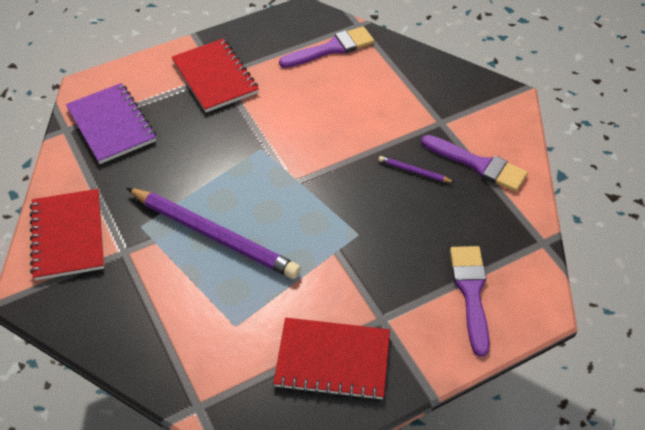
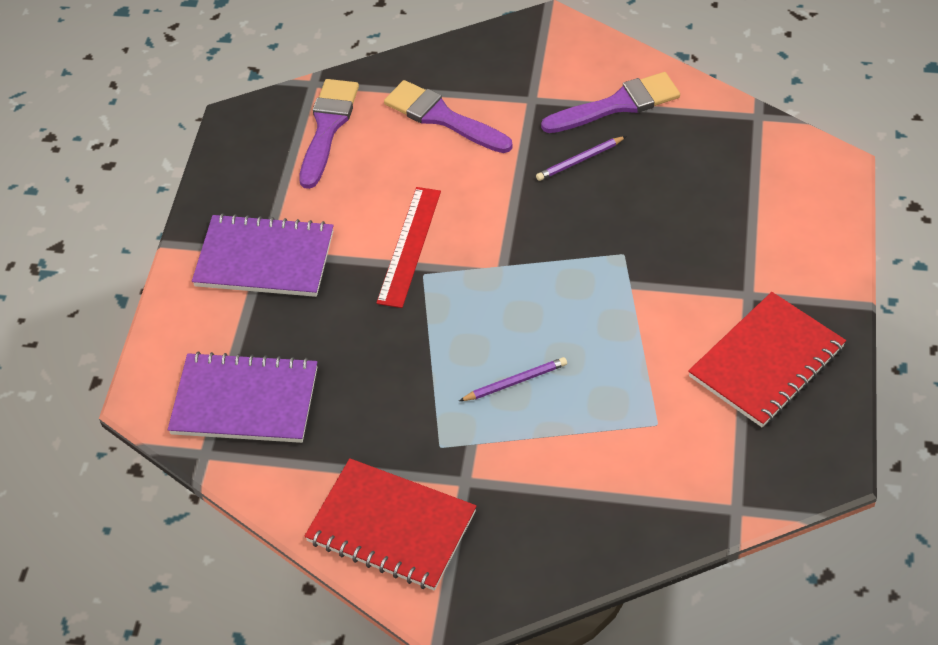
camera: 50 degrees left, 0 degrees up
(214, 235) = (515, 382): purple pencil -> purple pencil, size x0.41
(215, 77) = (265, 258): red notebook -> purple notebook
(276, 131) = (409, 246): none -> red ruler
(471, 293) = (773, 206): purple brush -> purple brush (442, 118)

